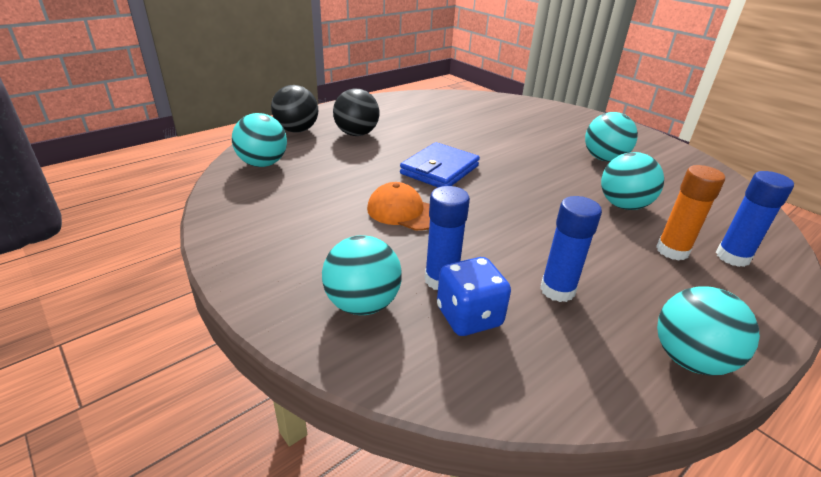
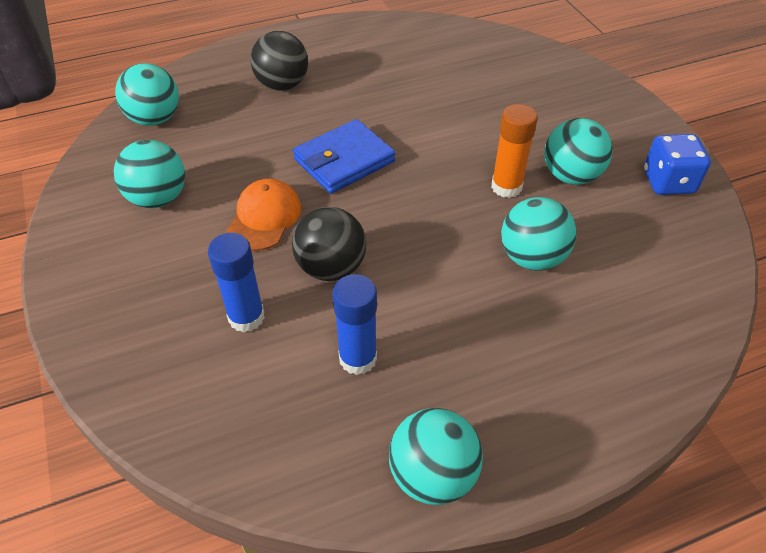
camera: 20 degrees right, 15 degrees up
(297, 130) = (218, 69): black ball -> black ball (331, 268)
(362, 304) = (154, 328): turquoise ball -> turquoise ball (158, 198)
(404, 212) = (264, 217): orange cap -> orange cap turned 60 degrees clockwise
(469, 317) = (245, 368): blue dice -> blue dice (668, 182)
(672, 251) = (535, 337): orange glue stick -> orange glue stick (506, 187)
(732, 257) = (606, 363): blue glue stick -> none

